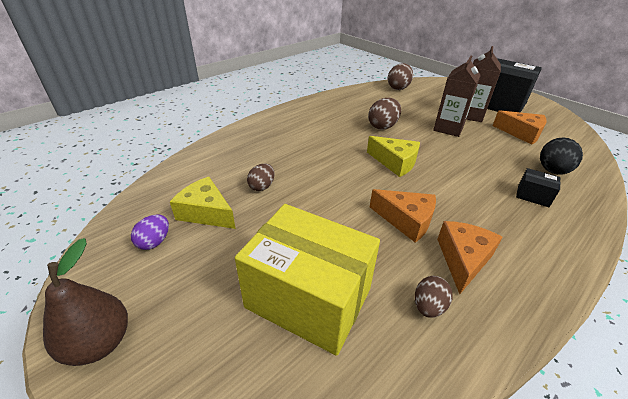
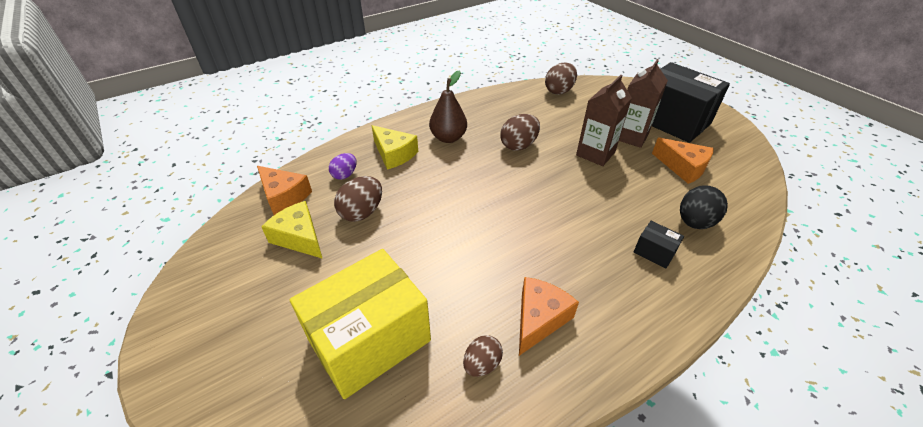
camera: 10 degrees right, 5 degrees up
(99, 343) = (179, 357): brown pear -> brown pear (448, 138)
(154, 242) = (244, 264): purple egg -> purple egg (345, 175)
(262, 186) = (362, 212): brown egg -> brown egg, size x1.55
(308, 298) = (369, 340): yellow box -> yellow box turned 75 degrees counterclockwise
(395, 162) = (514, 195): yellow cheese -> yellow cheese (394, 154)
(406, 220) = (497, 268): orange cheese -> orange cheese (284, 196)

